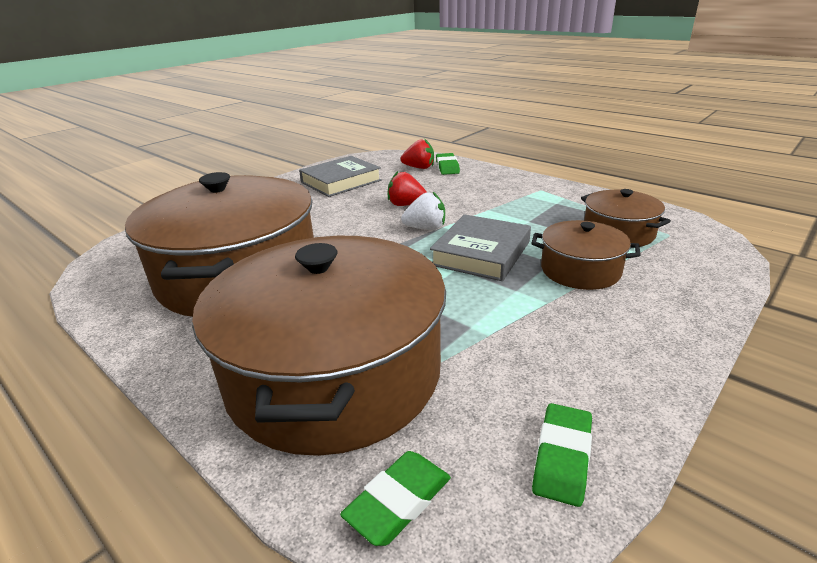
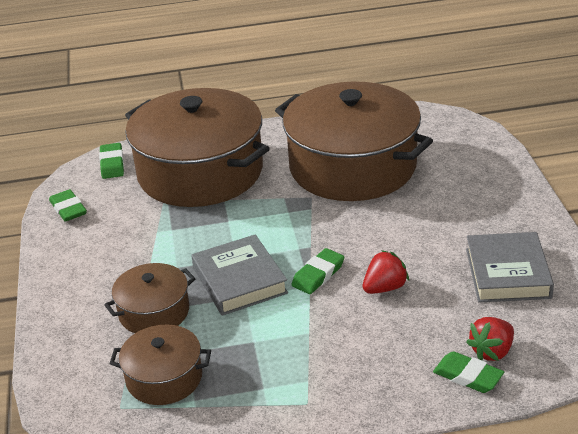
camera: 130 degrees right, 5 degrees up
(425, 228) = (318, 275): white strawberry -> green eraser

